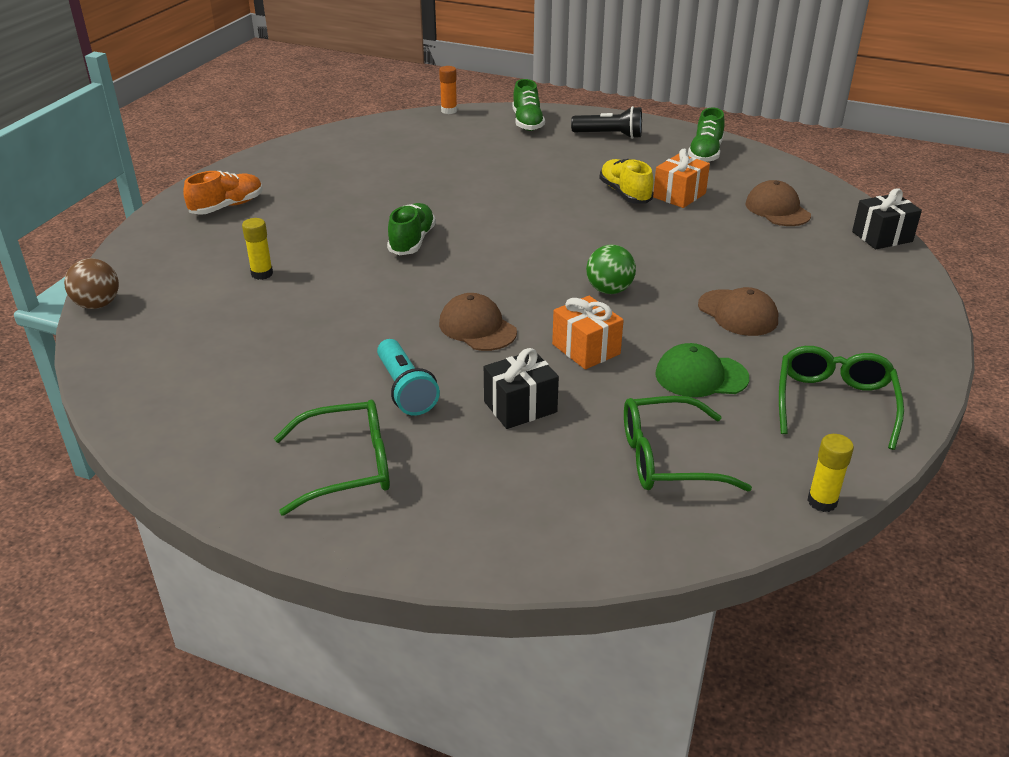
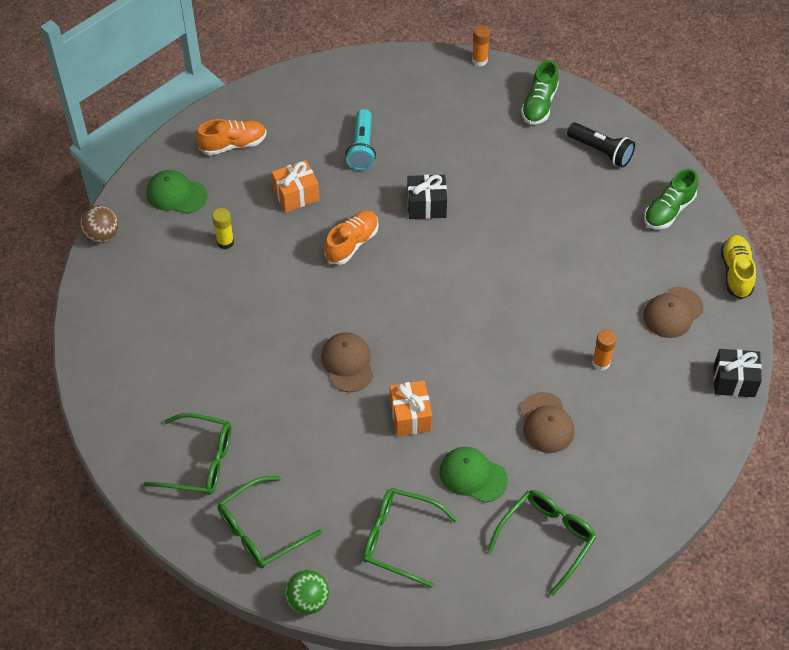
camera: 25 degrees right, 20 degrees up
(179, 253) = (176, 194): none -> green cap
(405, 390) = (267, 407): turquoise flashlight -> turquoise flashlight (362, 148)
(412, 241) = (352, 243): green shoe -> orange shoe
(481, 510) = (260, 531): none -> green glasses
(520, 407) = (333, 454): black gift -> black gift (426, 206)
(609, 290) = (467, 359): green ball -> green ball (308, 600)
(625, 193) = (558, 243): yellow shoe -> yellow shoe (736, 272)
(679, 195) = (603, 262): orange gift -> orange gift (296, 195)
(746, 257) = (601, 363): none -> orange glue stick
(777, 209) = (673, 312): brown cap -> brown cap turned 135 degrees counterclockwise
(822, 501) = (472, 615): yellow glue stick -> none

